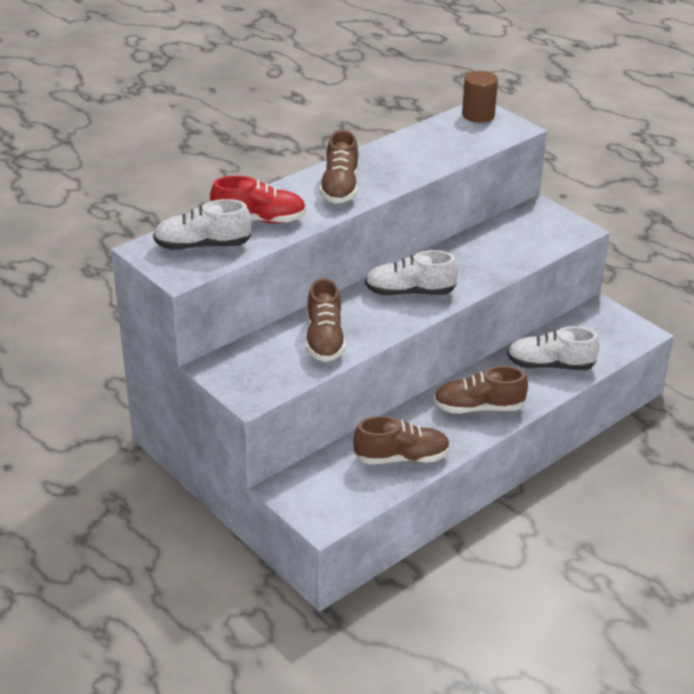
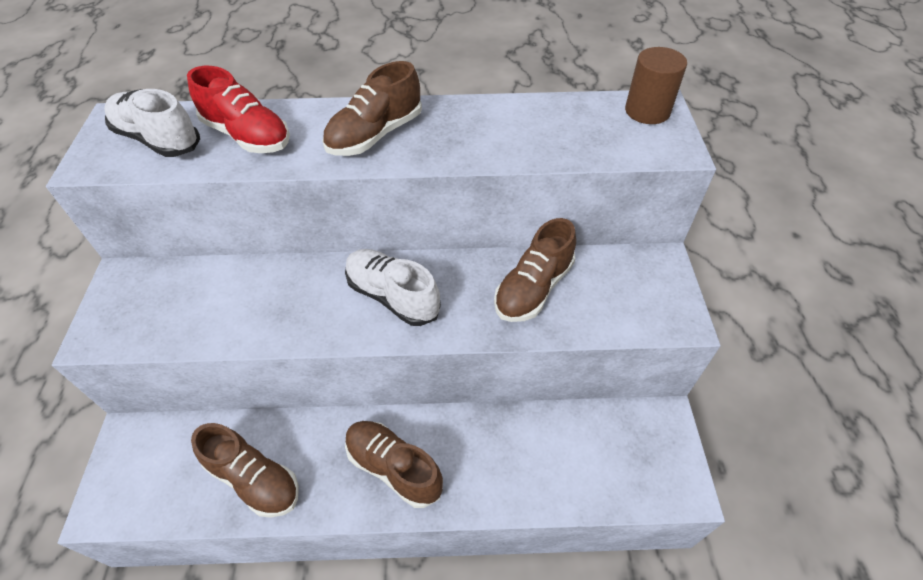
camera: 40 degrees right, 15 degrees up
(324, 340) = (243, 307): brown shoe -> brown shoe (533, 288)
(550, 365) = (527, 463): white shoe -> none

